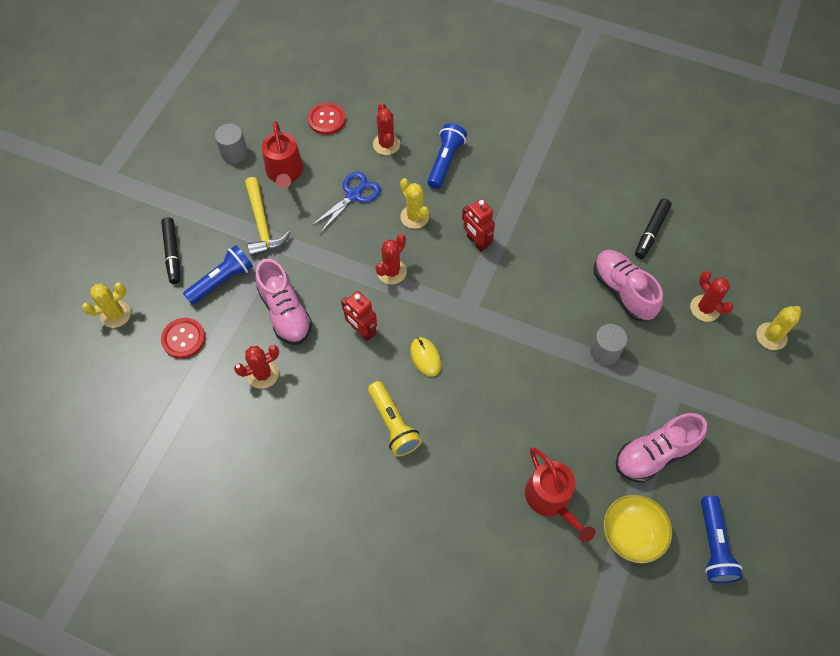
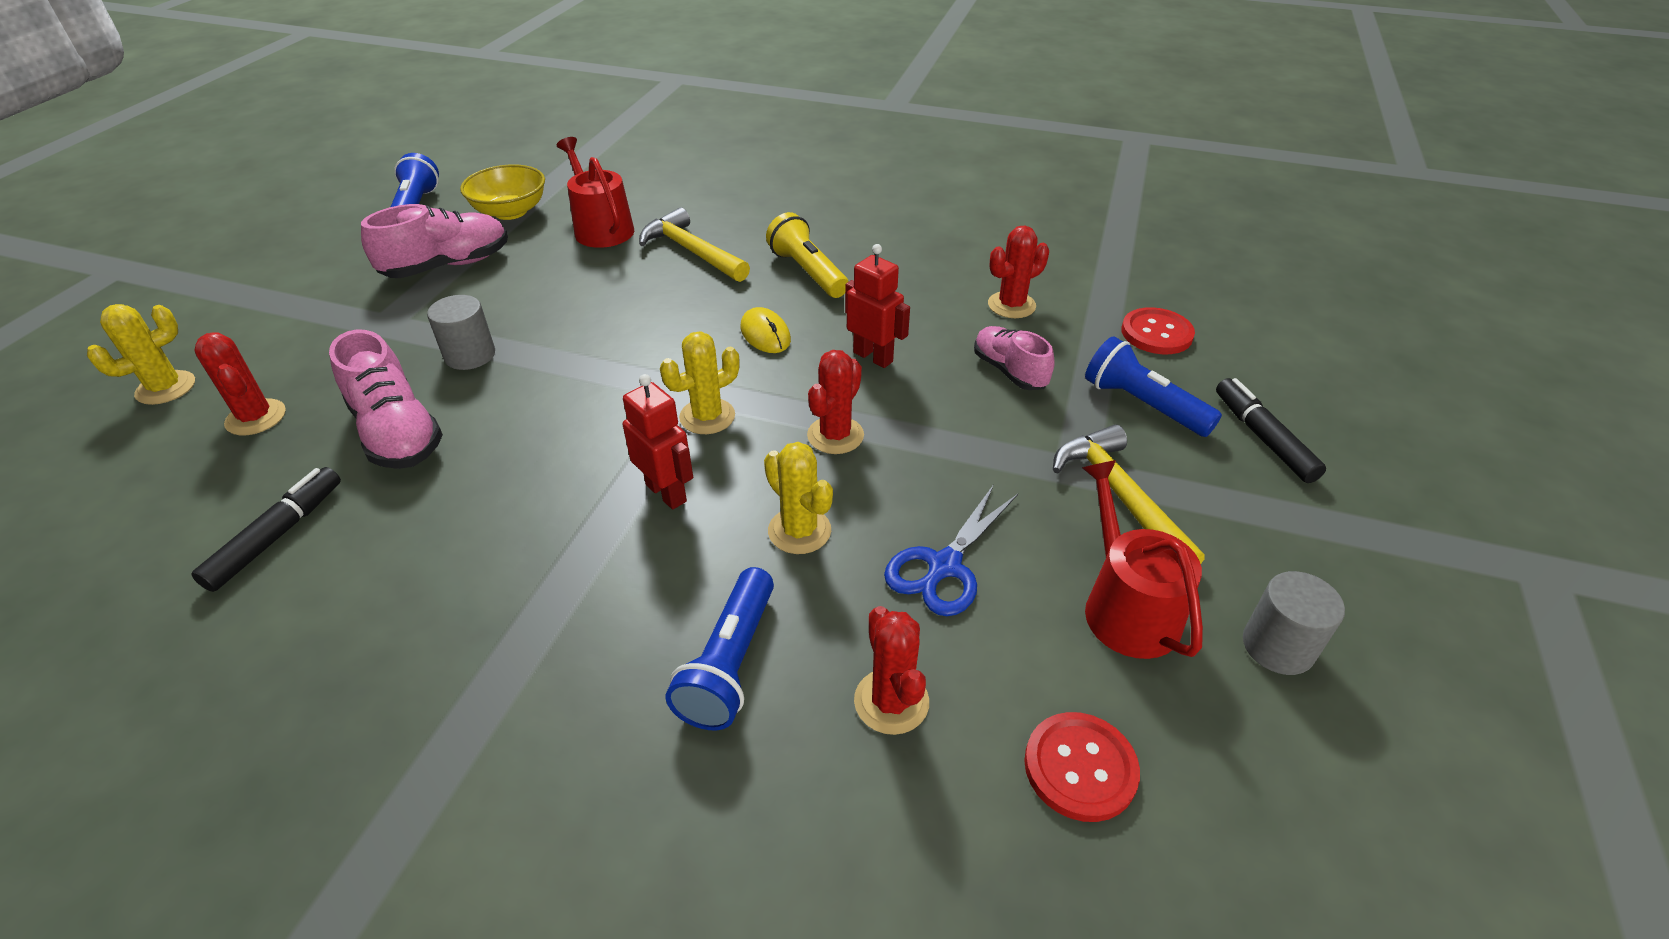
camera: 175 degrees right, 20 degrees down
(115, 314) = (1289, 354): yellow cactus -> yellow cactus (707, 416)
(222, 281) = (1142, 404): blue flashlight -> blue flashlight turned 90 degrees clockwise
(285, 312) = (1009, 371): pink shoe -> pink shoe, size x0.66
(477, 459) = (692, 251): none -> yellow hammer

